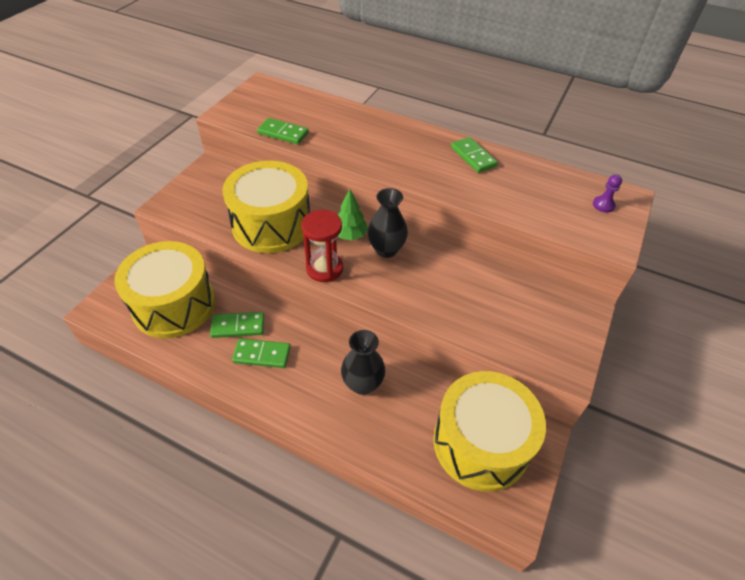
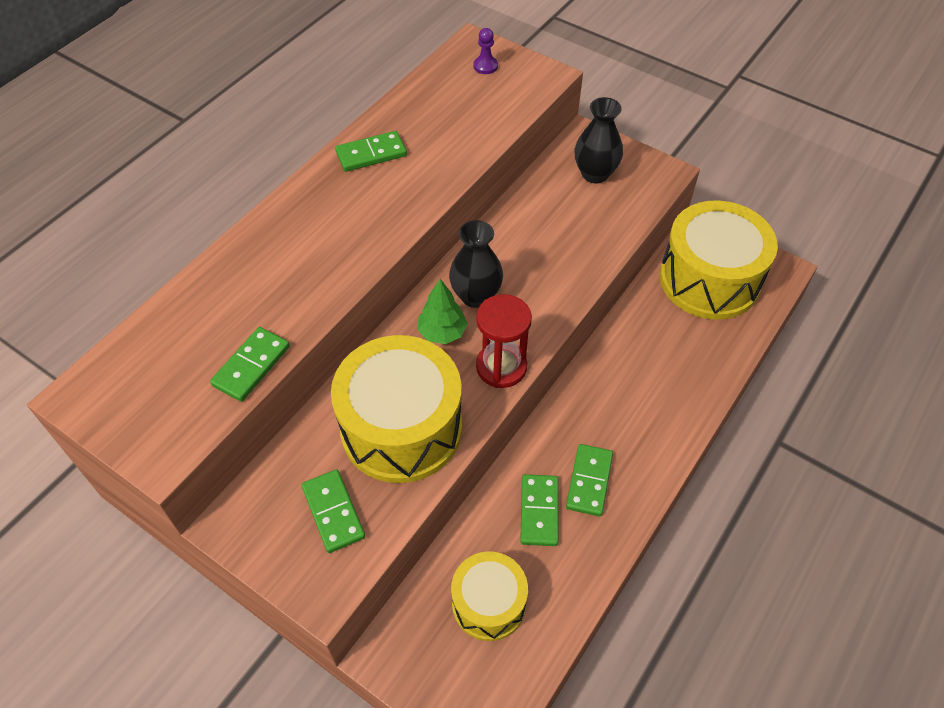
camera: 80 degrees left, 5 degrees up
(174, 304) = (488, 603): yellow drum -> yellow drum, size x0.59
(213, 203) = (333, 512): none -> green domino
(362, 384) = (637, 373): black vase -> black vase (595, 174)

